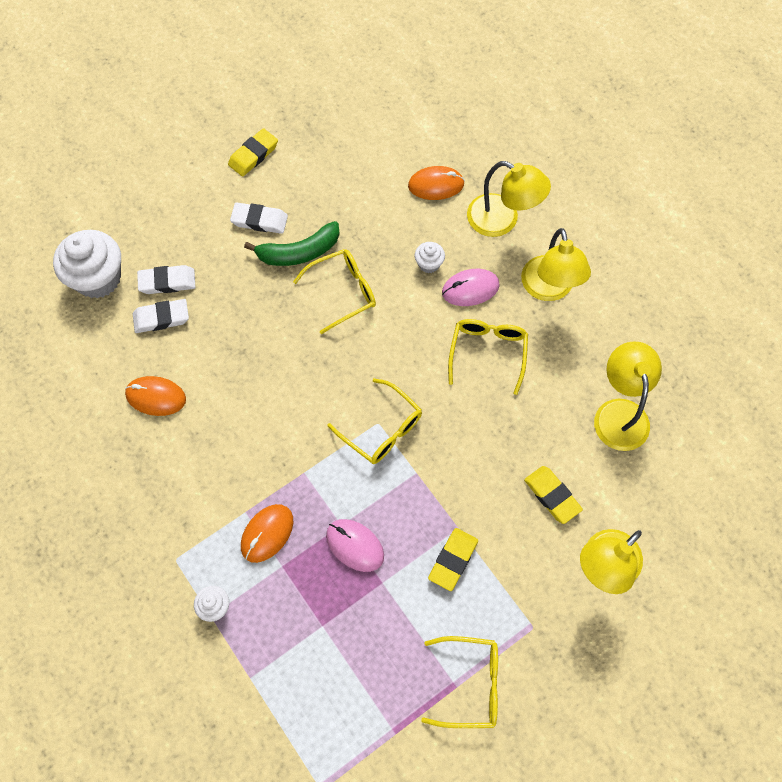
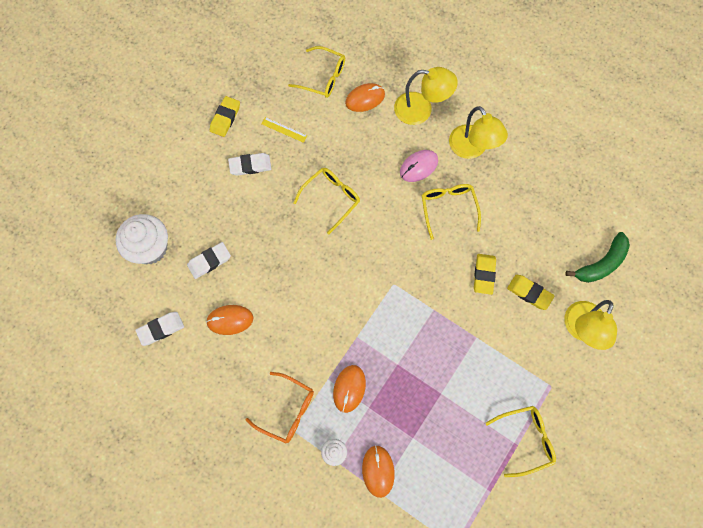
camera: 20 degrees left, 5 degrees up
(167, 282) = (202, 233): white eraser -> white eraser (161, 329)
(178, 532) = (287, 410): none -> orange glasses
(260, 651) = (378, 471): none -> orange mouse
(299, 252) = (288, 180): green banana -> green banana (601, 264)
(319, 191) = (284, 129): none -> yellow ruler
(355, 545) = (412, 375): pink mouse -> none
(382, 429) = (398, 287): yellow glasses -> yellow glasses (323, 77)
(429, 264) = (383, 158): white cupcake -> none
(453, 560) = (481, 360): yellow eraser -> yellow eraser (484, 275)
(619, 413) = (551, 220): yellow lamp -> none

